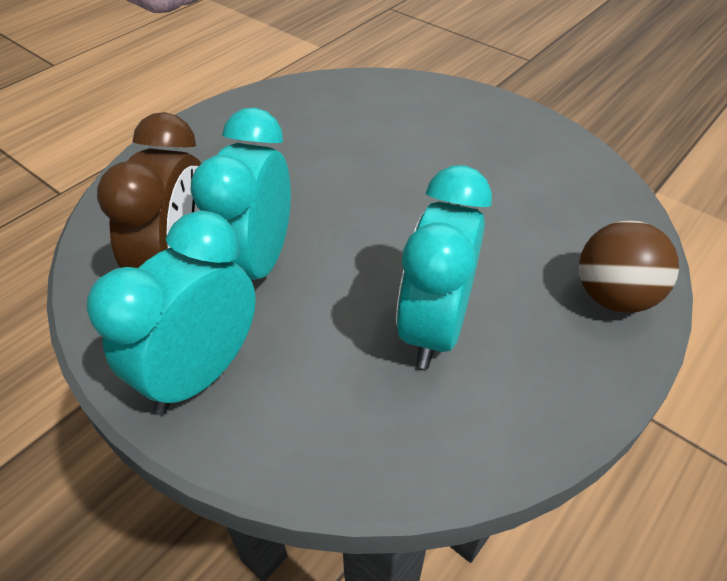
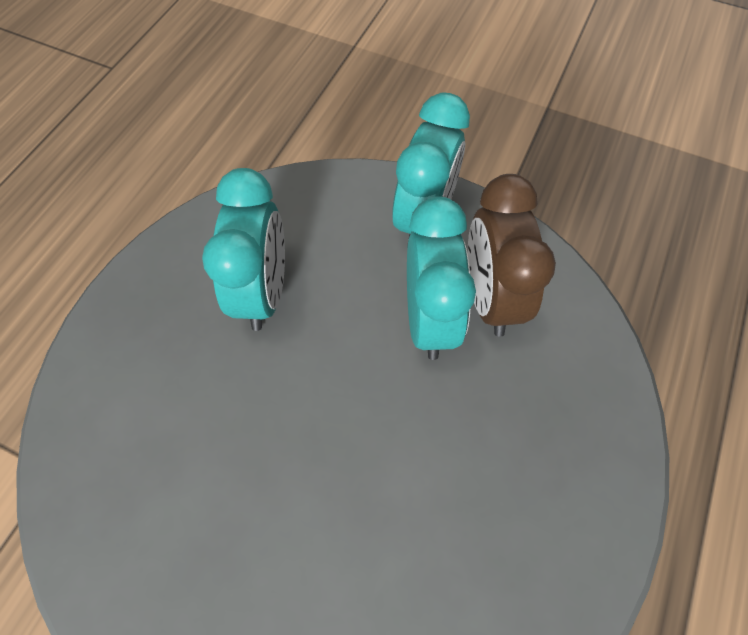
camera: 165 degrees right, 15 degrees up
(613, 296) = (107, 359): brown ball -> none

